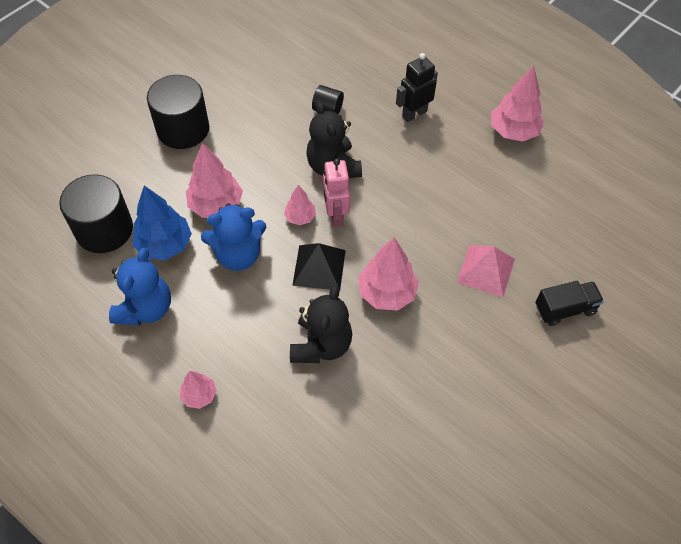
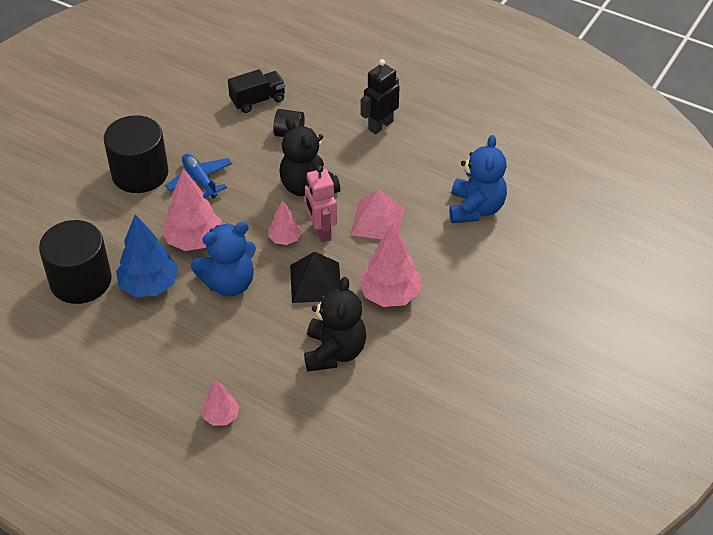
camera: 10 degrees left, 10 degrees down
(146, 308) = (144, 347): blue teddy bear -> blue teddy bear (475, 209)
(235, 144) = (200, 180): none -> blue plane
(486, 270) = (484, 260): pink pyramid -> pink pyramid (377, 220)
(513, 131) = (485, 128): pink tree -> none
(564, 309) = (569, 282): black truck -> black truck (258, 100)

